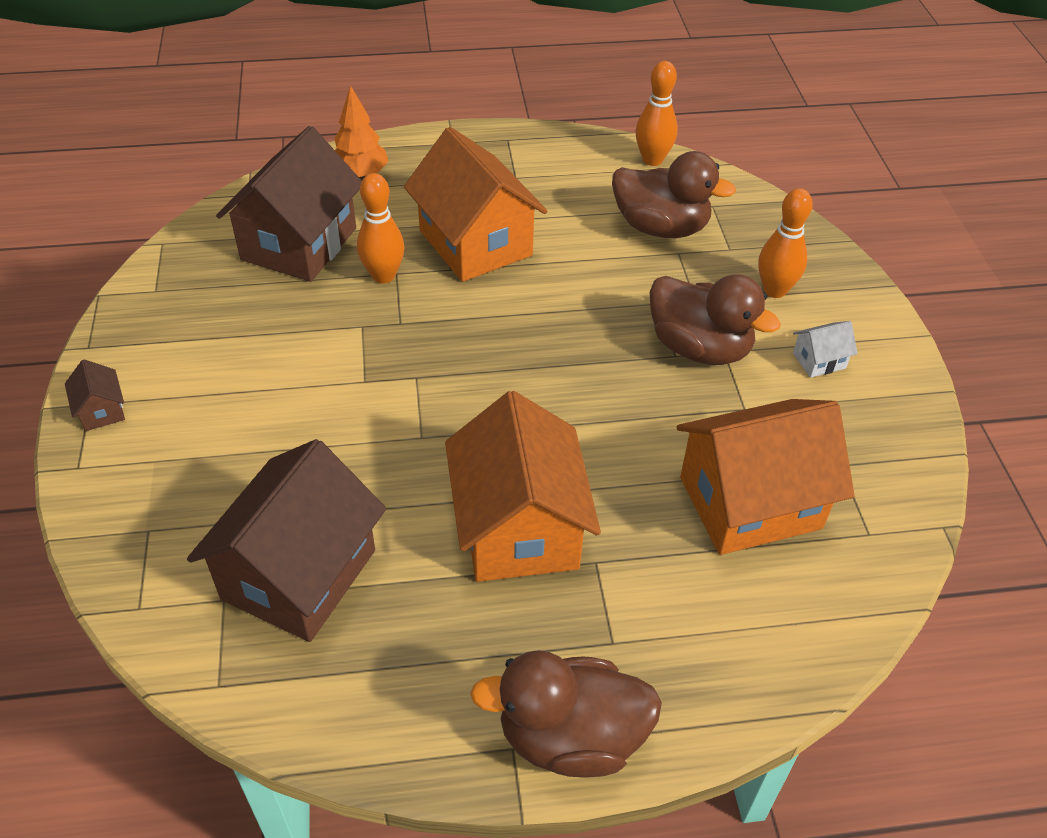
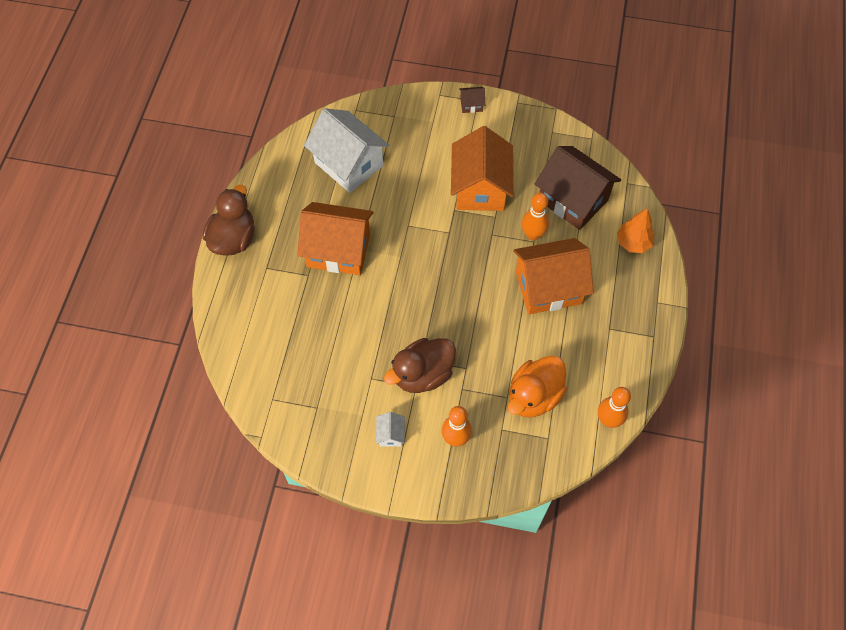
camera: 110 degrees right, 15 degrees up
(299, 574) = (349, 164): brown house -> white house
(661, 228) = (534, 396): brown duck -> orange duck
(750, 502) = (312, 353): orange house -> orange house (480, 188)

